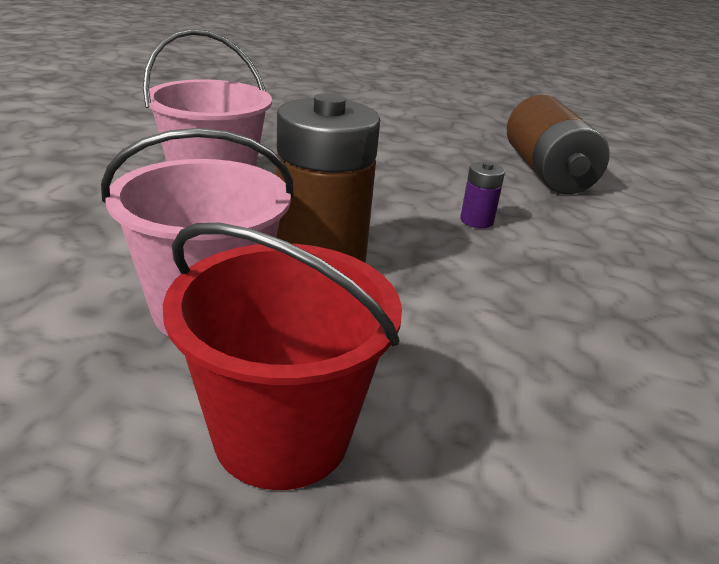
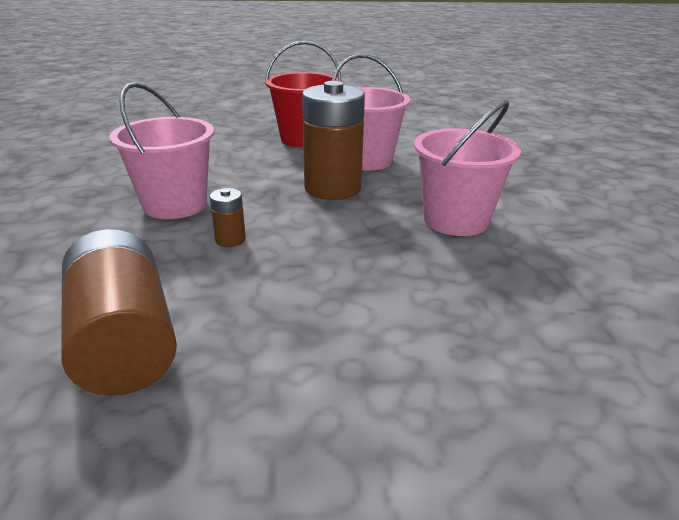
camera: 165 degrees right, 0 degrees up
(476, 221) = (230, 240): purple battery -> brown battery
(560, 282) = (175, 205): none -> pink bucket

